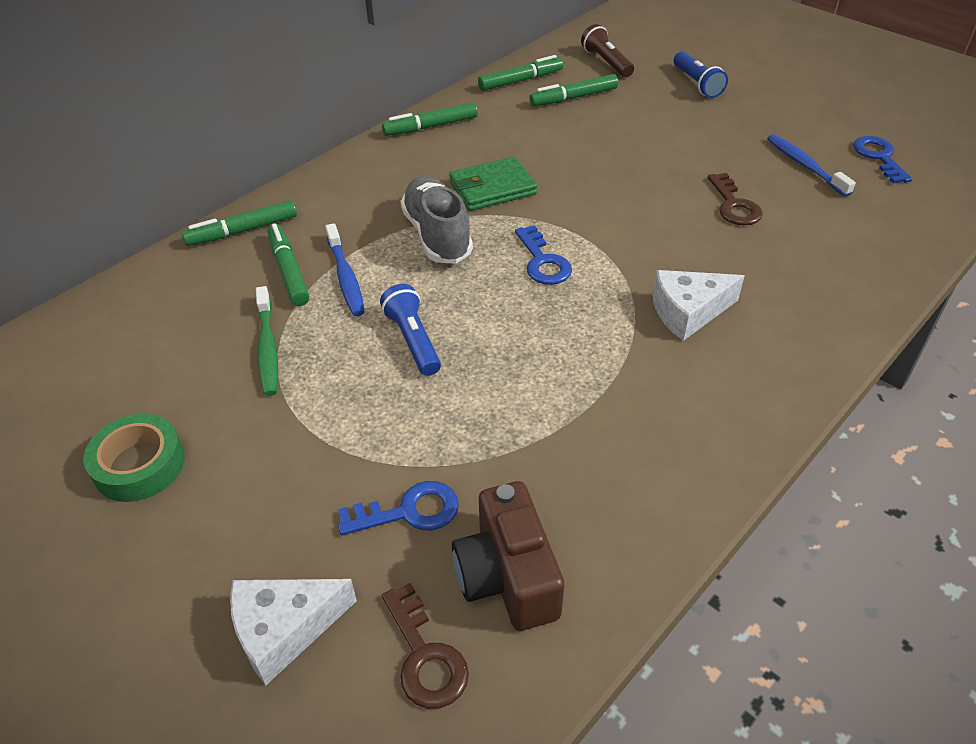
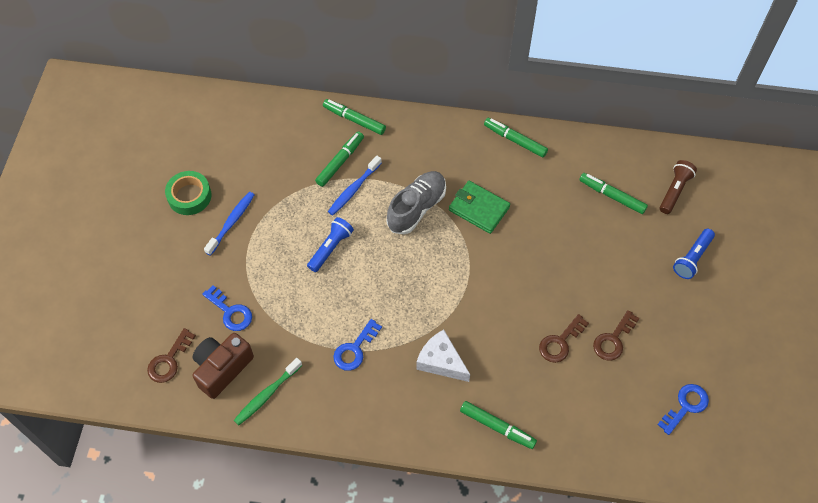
camera: 55 degrees right, 15 degrees up
(267, 348) = (283, 192): green toothbrush -> green toothbrush (266, 395)
(284, 630) = (151, 305): white cheese -> none
(520, 80) = (607, 155): green marker -> green marker (497, 427)
(542, 262) = (432, 271): blue key -> blue key (354, 349)
(759, 168) = (613, 340): none -> brown key
(805, 165) = (638, 365): blue toothbrush -> blue toothbrush (231, 222)

